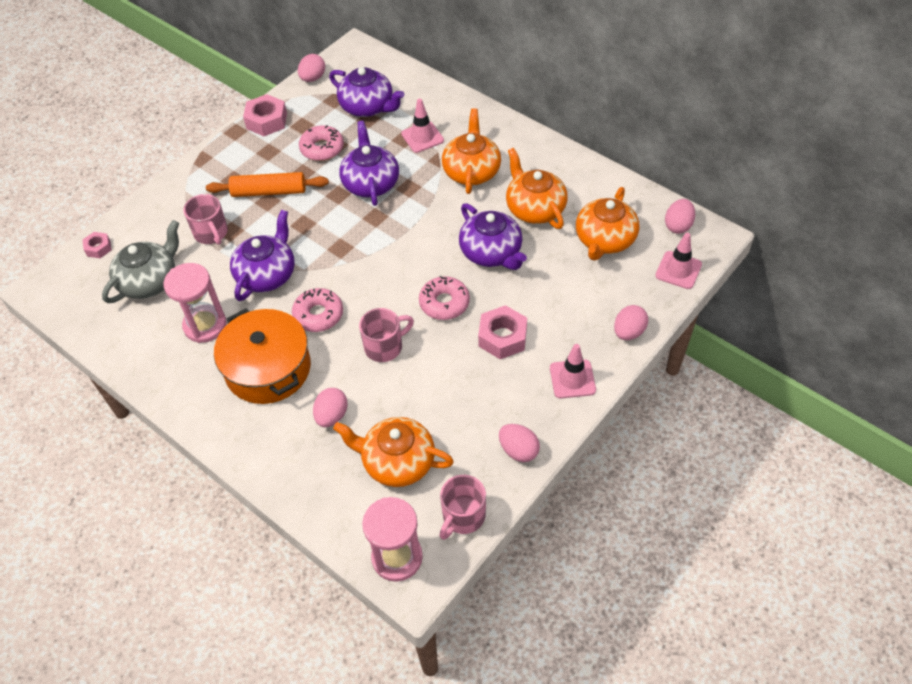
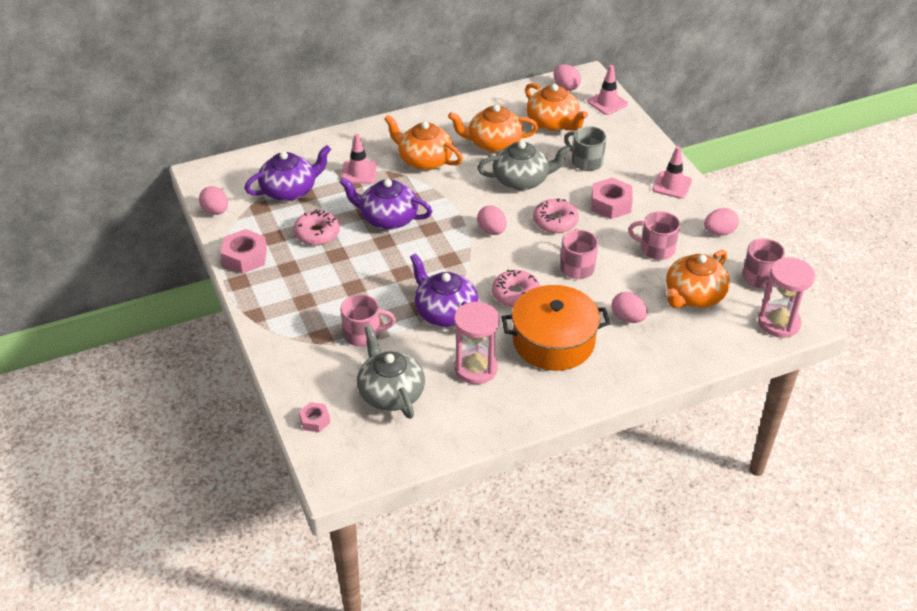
camera: 65 degrees left, 10 degrees down
(269, 192) = (342, 282): orange rolling pin -> none
(453, 402) = (656, 249): none -> pink mug
(491, 252) = (522, 180): purple teapot -> grey teapot
(559, 291) = (586, 162): none -> grey mug
(628, 332) = (647, 145): pink egg -> pink egg (491, 231)

